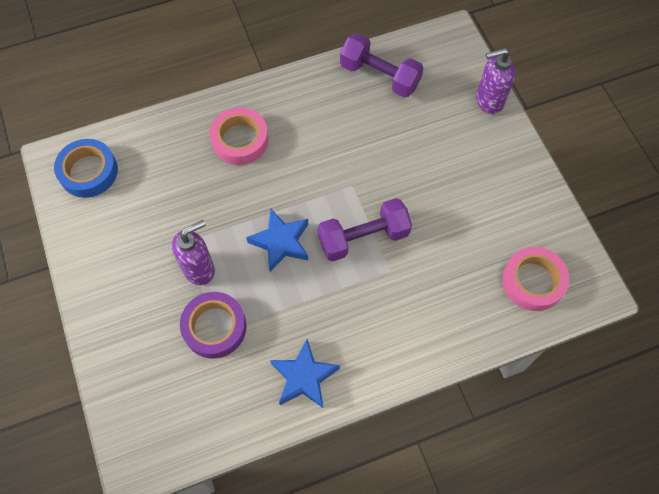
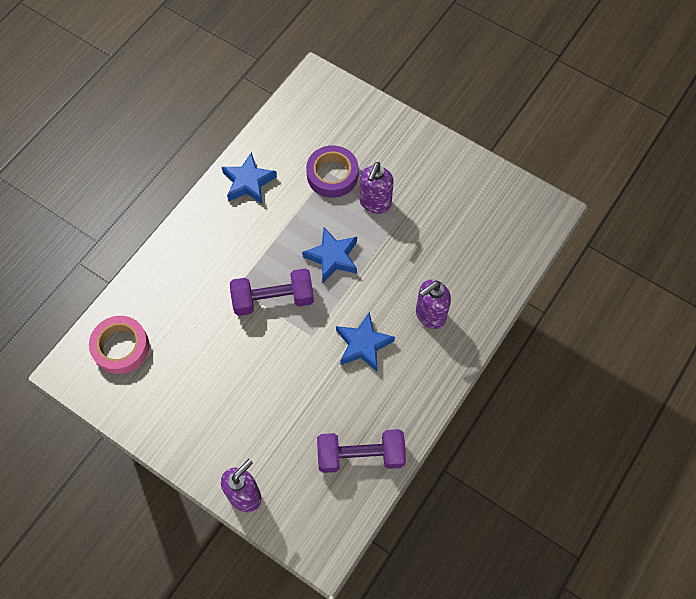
camera: 145 degrees right, 0 degrees up
(88, 172) = (518, 217): blue tape -> none
(240, 140) = (430, 315): pink tape -> purple soap dispenser
(314, 151) = (363, 344): none -> blue star
(363, 238) = (273, 299): purple dumbbell -> purple dumbbell turned 45 degrees clockwise

